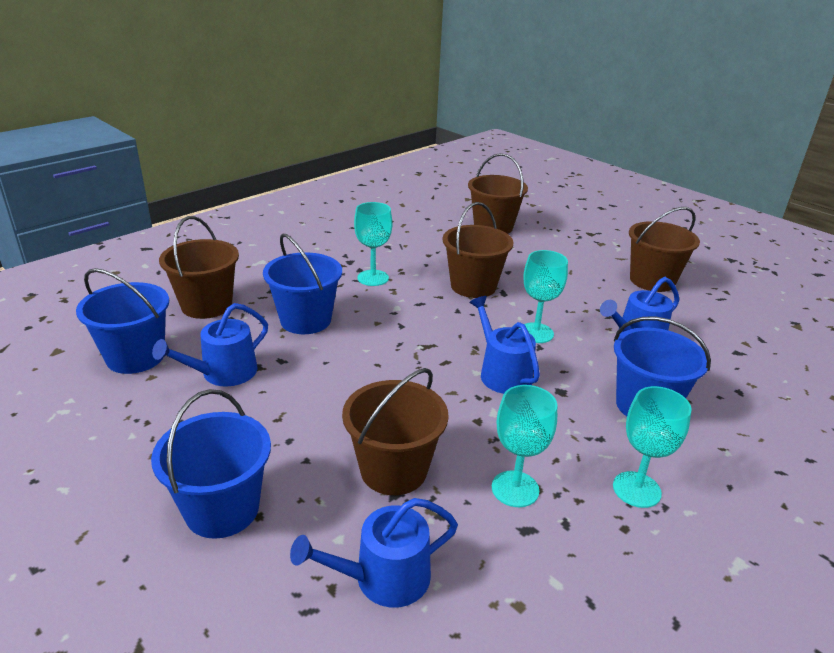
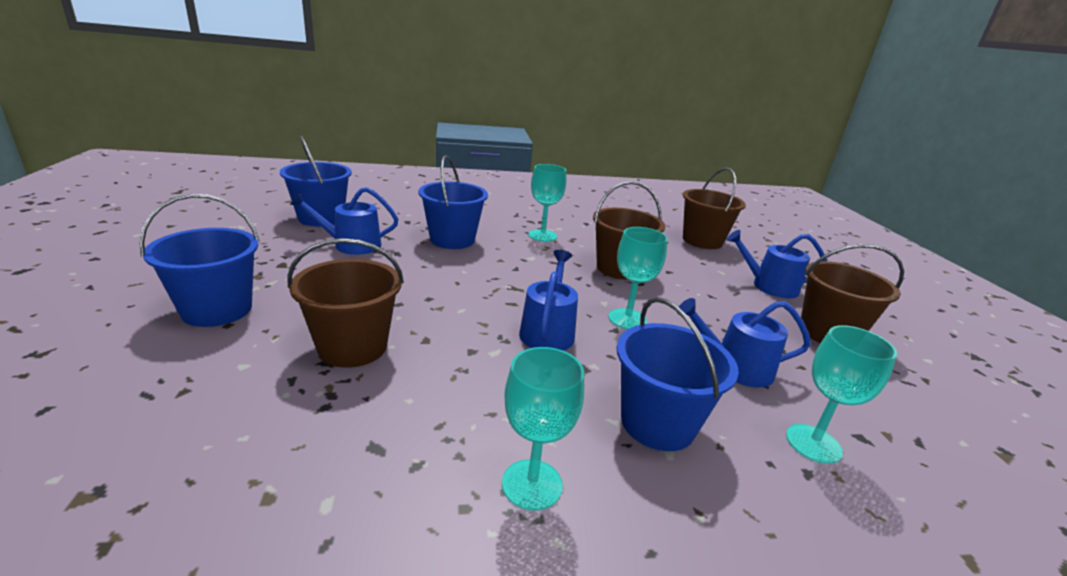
camera: 35 degrees right, 5 degrees down
(206, 305) = (405, 210): brown bucket -> none
(383, 578) = (221, 407): blue watering can -> blue watering can (769, 286)
(515, 489) = (418, 412): turquoise goblet -> turquoise goblet (813, 443)

